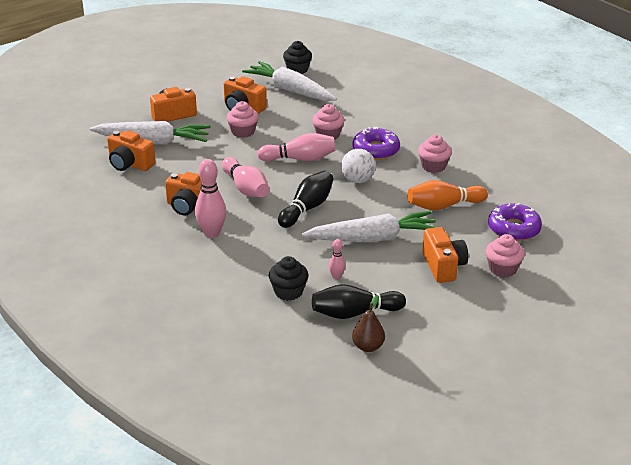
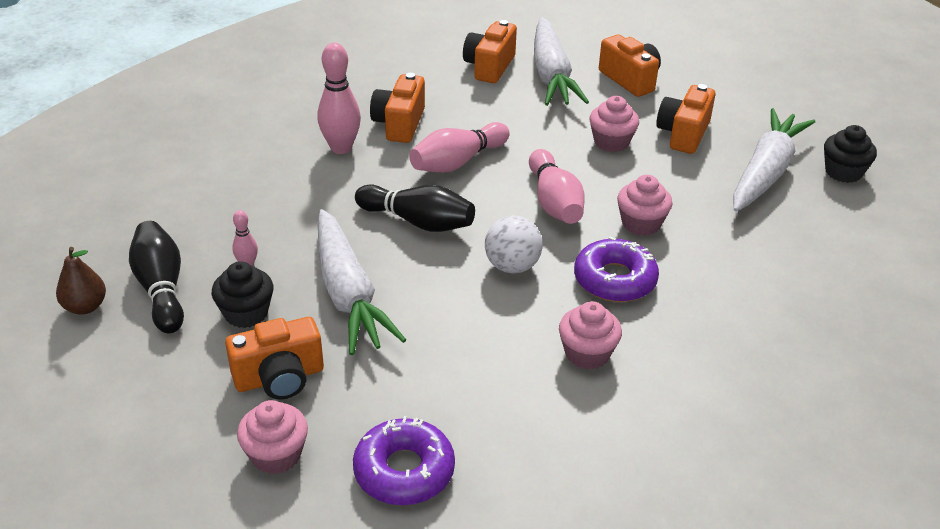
camera: 80 degrees right, 5 degrees up
(288, 291) = (212, 225): black cupcake -> black cupcake (246, 313)
(443, 206) = (459, 372): orange bowling pin -> none

